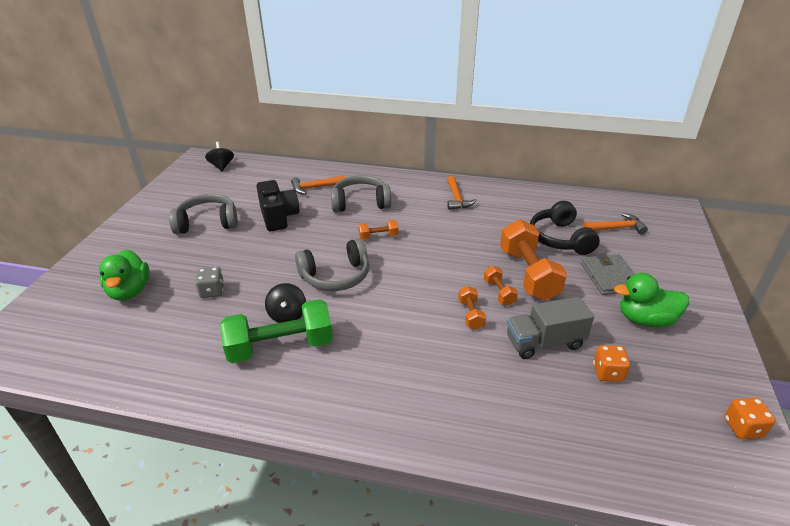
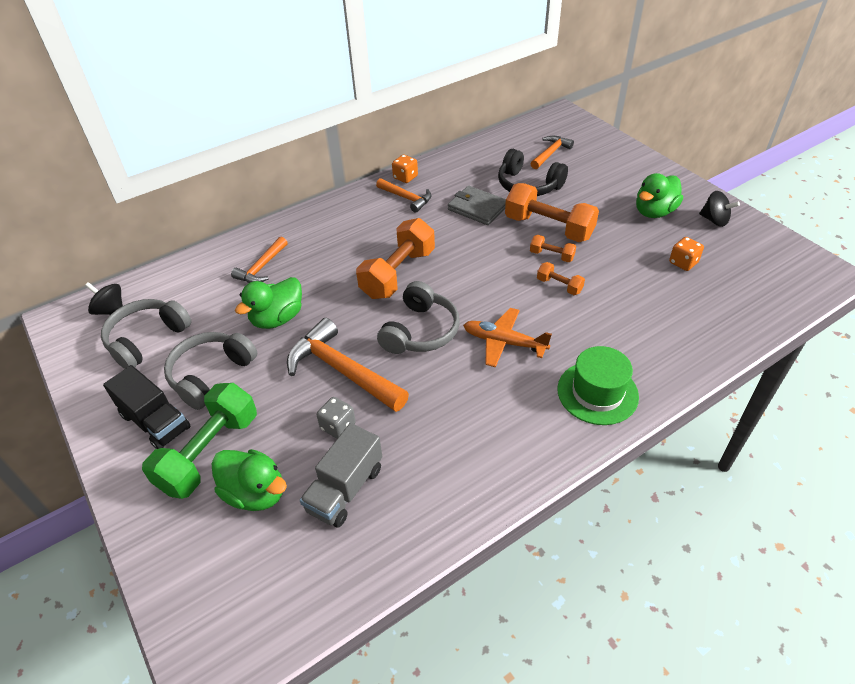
camera: 45 degrees left, 10 degrees up
(154, 227) = (155, 422): none -> black truck
(262, 266) = (342, 370): none -> orange hammer
(279, 217) = (277, 318): black camera -> green duck
(280, 347) = (474, 417): green dumbbell -> green dumbbell (209, 453)
(287, 315) = (437, 391): black spinning top -> black spinning top (714, 220)
(360, 203) = (331, 254): grey headphones -> grey headphones (147, 339)
(372, 320) = (504, 342): none -> orange plane
(377, 401) = (597, 392): none -> green hat
(378, 237) = (398, 274): orange dumbbell -> orange dumbbell, size x2.10
(544, 342) = (627, 270): grey truck -> grey truck (345, 489)
(609, 277) = (597, 195): grey wallet -> grey wallet (477, 208)
(743, 428) = (775, 244): orange dice -> orange dice (405, 177)

